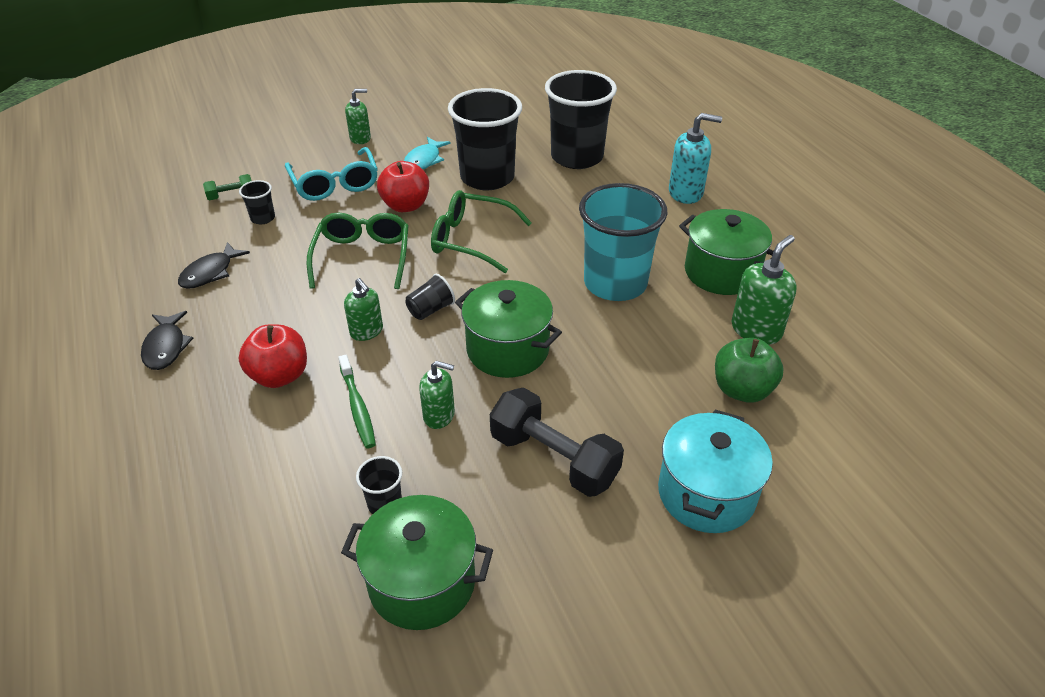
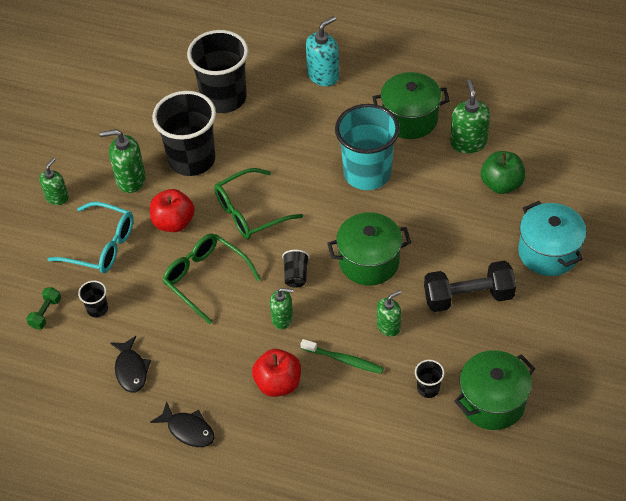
camera: 45 degrees left, 10 degrees up
(424, 160) = (130, 179): turquoise fish -> green soap dispenser

